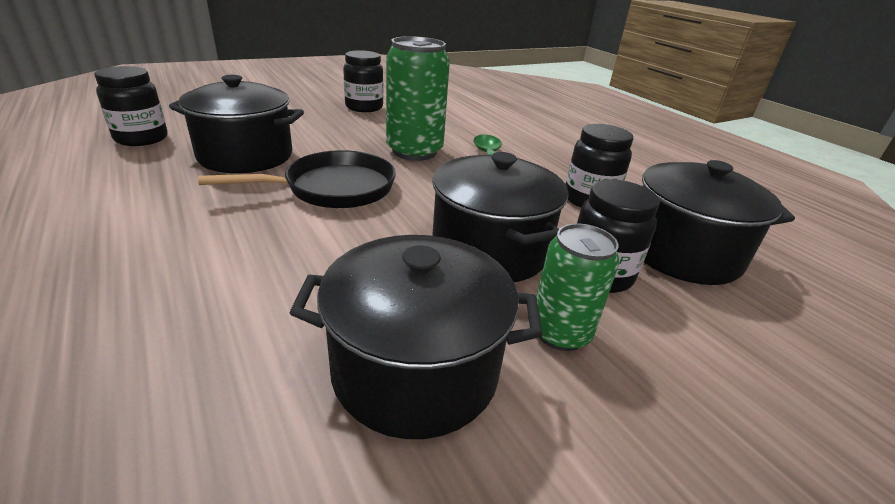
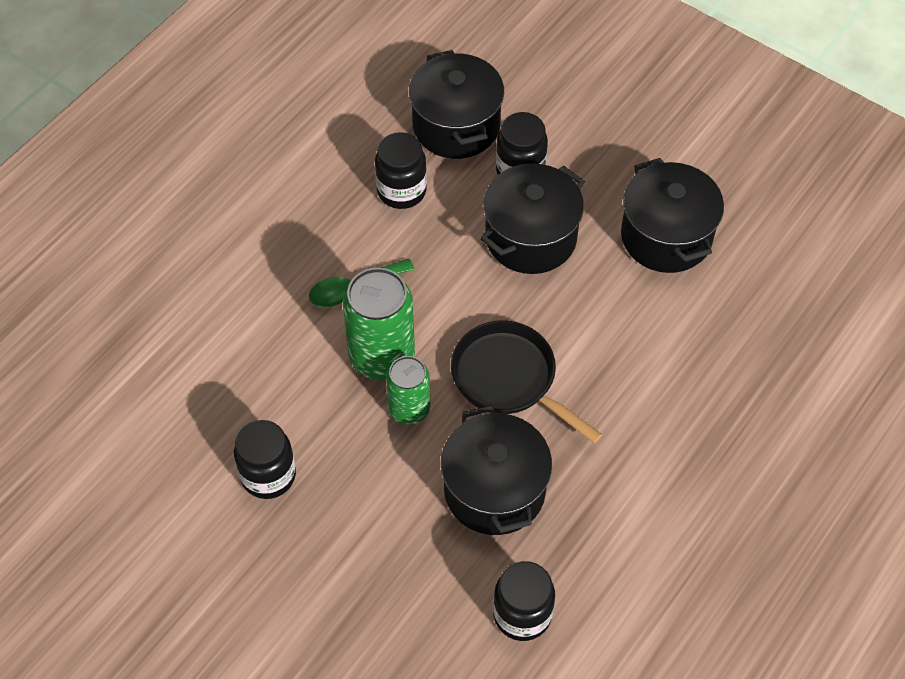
camera: 110 degrees left, 25 degrees up
(560, 333) = (595, 182): green can -> green can (409, 409)

